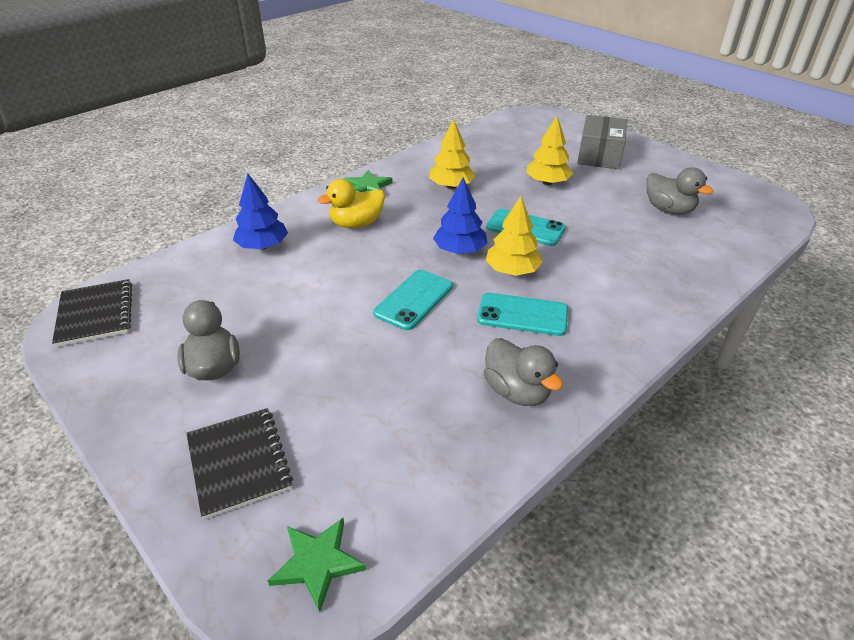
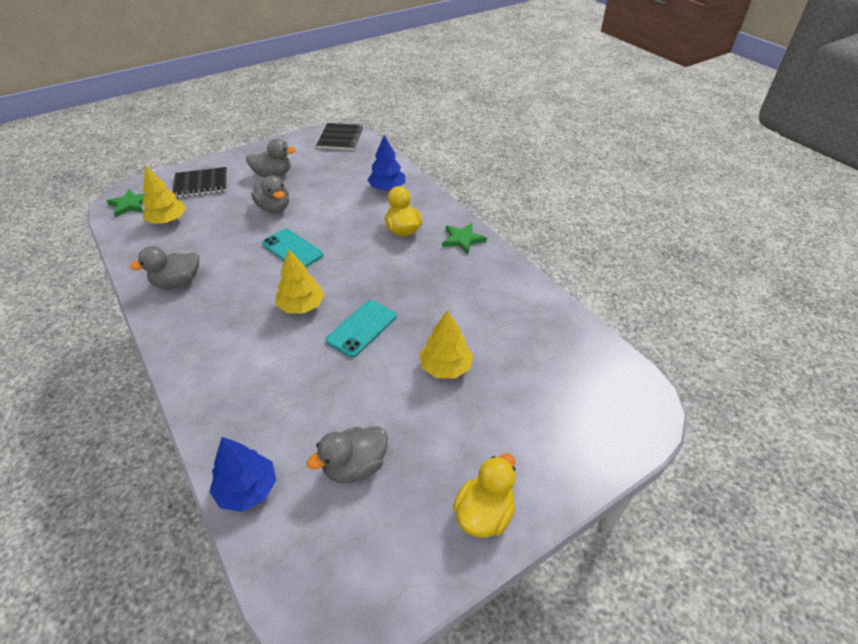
camera: 100 degrees right, 5 degrees up
(95, 314) = (340, 138): black notebook -> black notebook turned 75 degrees counterclockwise
(317, 341) = (274, 208): none -> grey duck
(451, 186) = (453, 291): yellow tree -> yellow tree (167, 221)
(459, 250) = (343, 280): blue tree -> blue tree (247, 489)
(522, 315) = (246, 300): turquoise phone -> none
(599, 155) = (508, 441): grey box -> none
(660, 161) = (484, 513): none -> yellow duck

